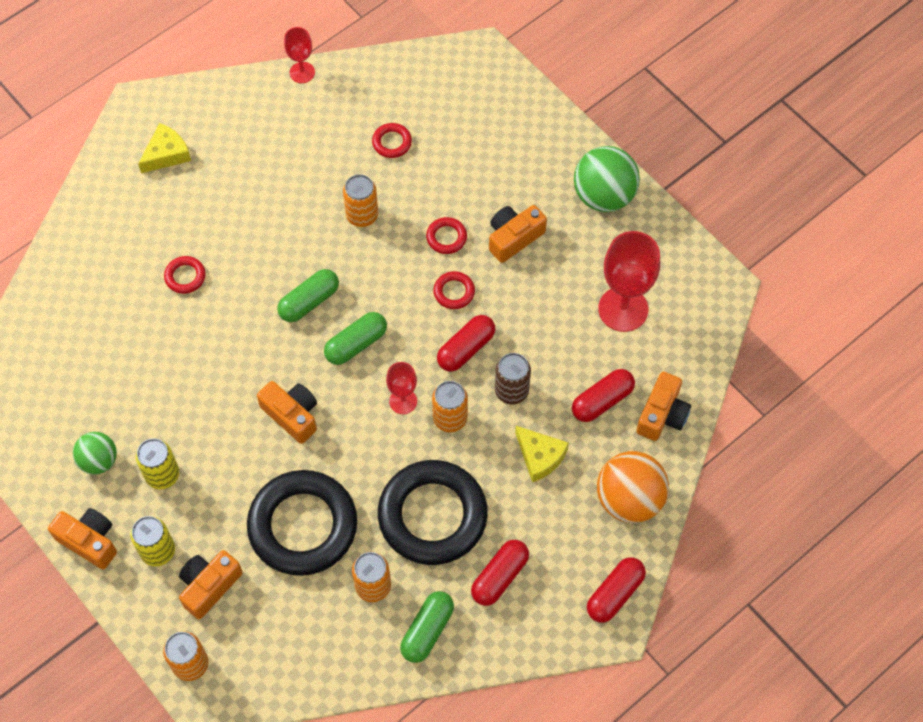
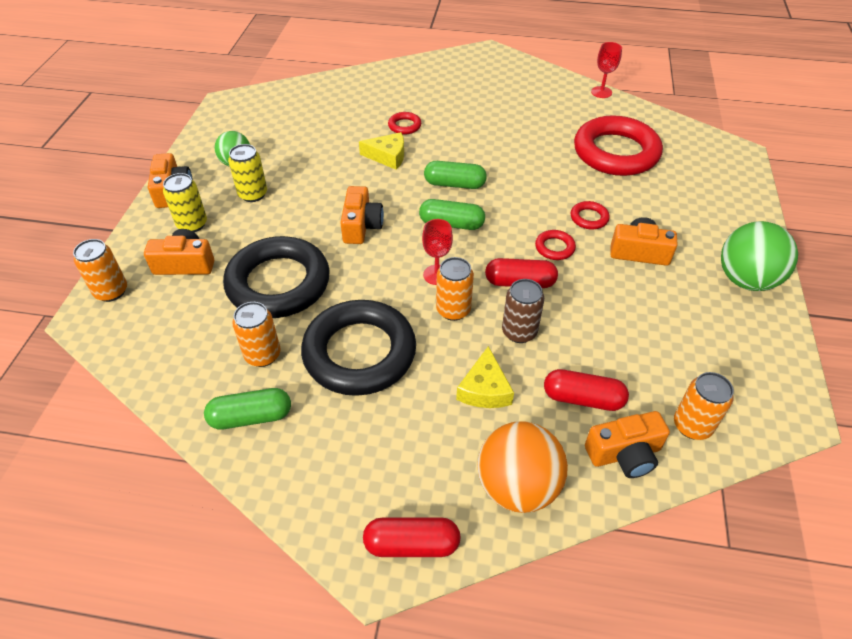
camera: 50 degrees right, 15 degrees down
(166, 154) = (474, 76): yellow cheese -> yellow cheese (388, 156)
(362, 215) = (547, 170): orange can -> orange can (692, 425)
(392, 142) = (616, 152): red ring -> red ring, size x2.47
(499, 577) = (346, 436): red capsule -> none
(623, 309) = (677, 356): red goblet -> none

